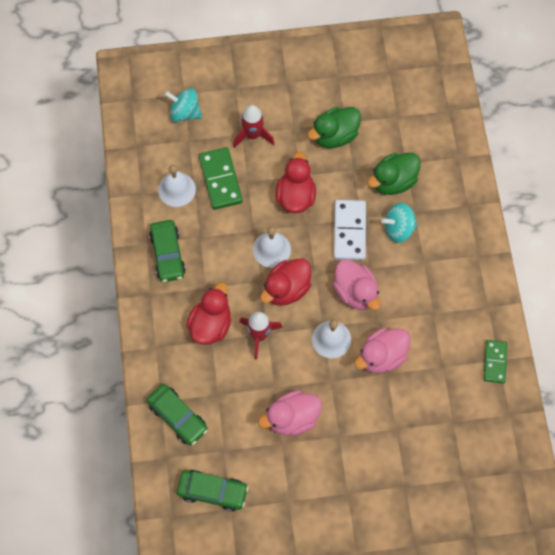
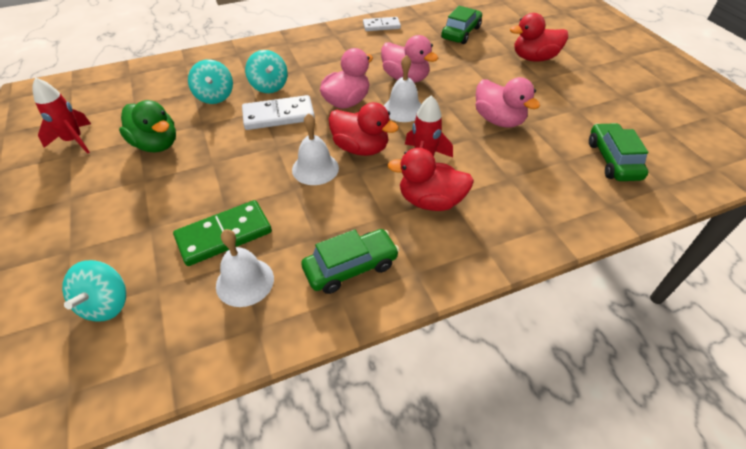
camera: 105 degrees left, 20 degrees down
(178, 417) = (557, 205): green car -> green car (460, 33)
(253, 135) = (152, 216): red rocket -> red rocket (74, 141)
(295, 196) = (241, 161): red duck -> red duck (534, 58)
(393, 181) = (215, 96): green duck -> turquoise spinning top
(494, 362) = (381, 26): green domino -> white domino

